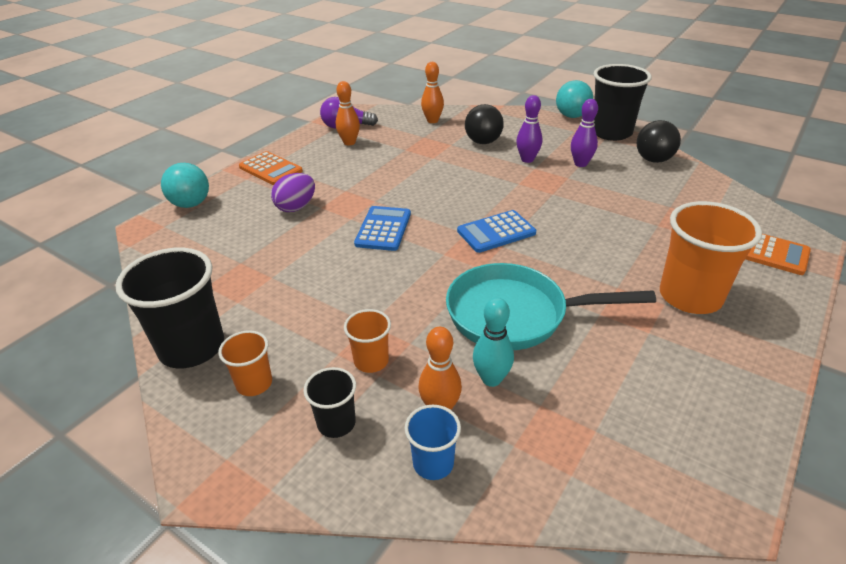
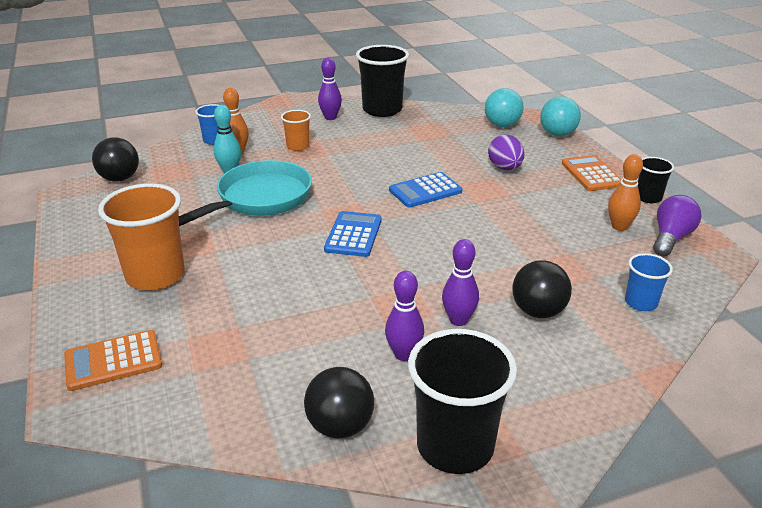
camera: 125 degrees right, 5 degrees down
(254, 383) = (330, 117): orange cup -> purple bowling pin
(270, 169) = (591, 174): orange calculator -> orange calculator turned 90 degrees clockwise
(336, 423) = (273, 128): black cup -> black cup (648, 197)
(383, 229) = (425, 191): blue calculator -> blue calculator turned 105 degrees clockwise
(432, 121) = (640, 302): orange bowling pin -> blue cup
(572, 116) = (551, 444): turquoise ball -> turquoise ball (502, 125)
(634, 478) = (120, 179): none -> black ball

